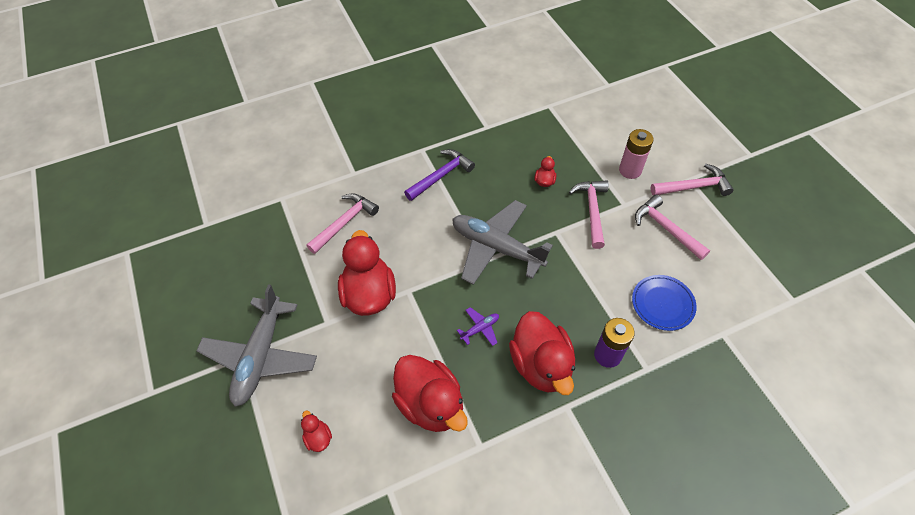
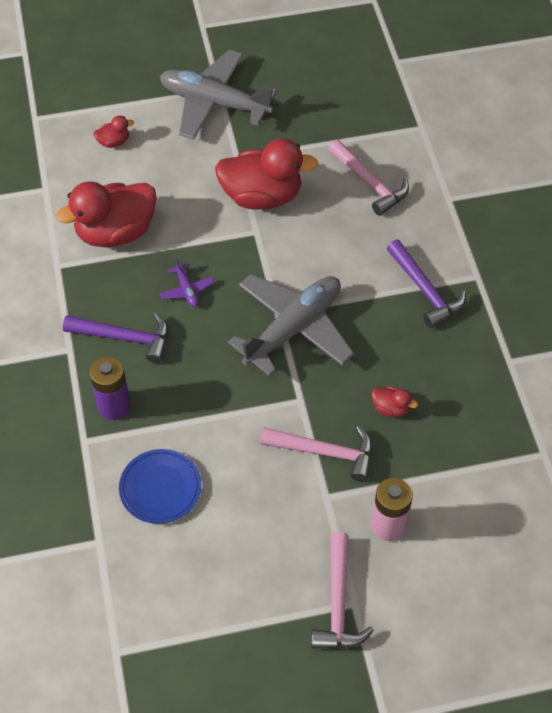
camera: 100 degrees right, 0 degrees up
(541, 365) = (124, 338): red duck -> purple hammer
(666, 228) = (272, 536): pink hammer -> none

